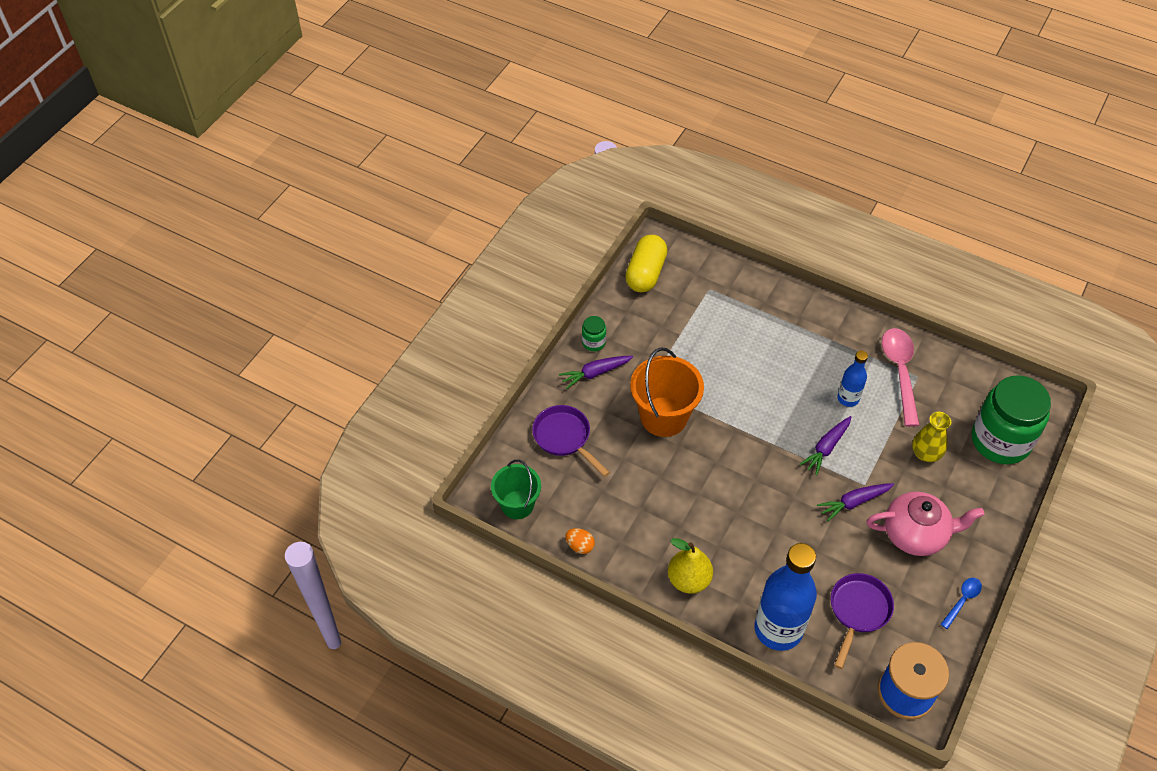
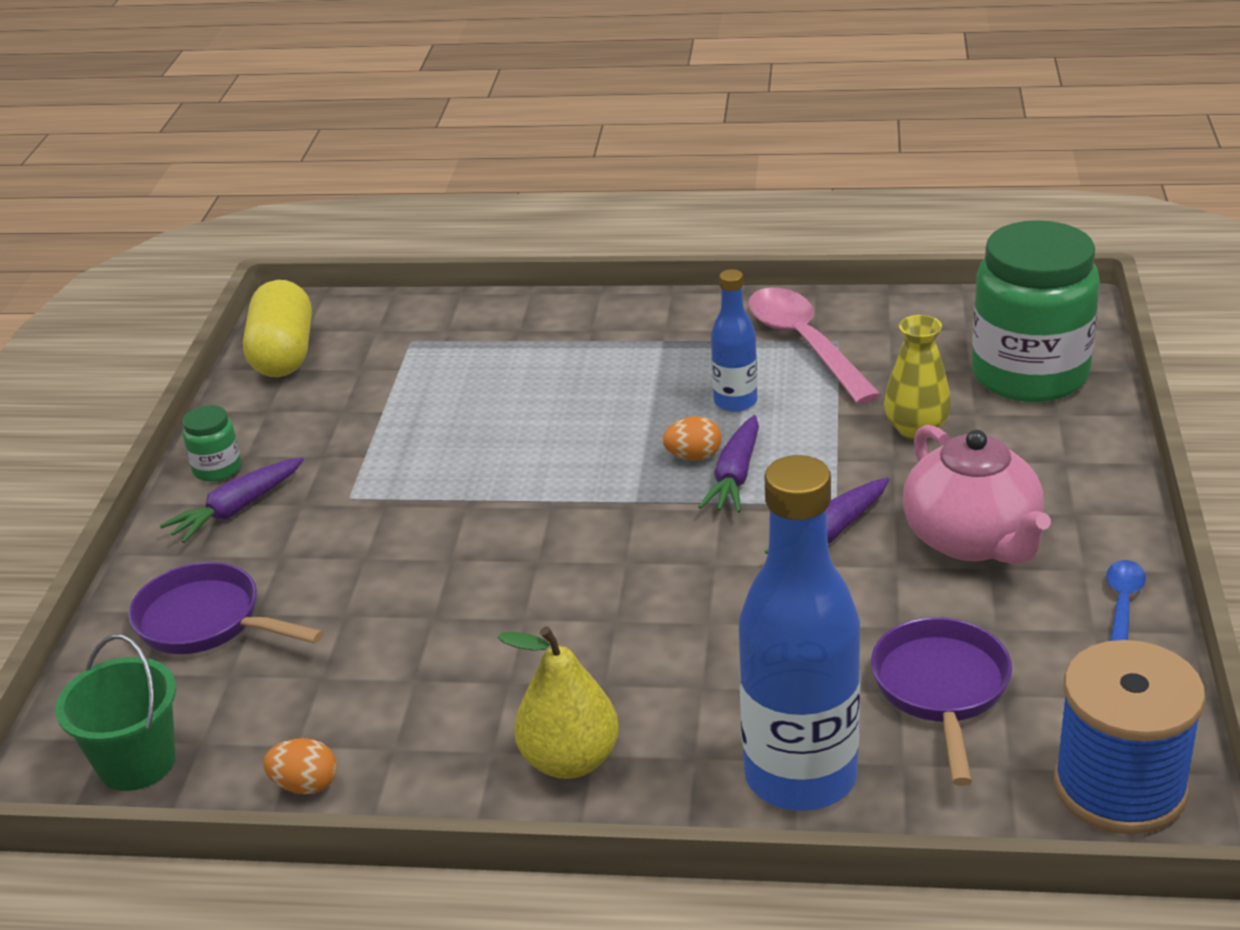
camera: 20 degrees left, 20 degrees down
(663, 416) = (401, 529): orange bucket -> none
(812, 427) = (693, 456): none -> orange egg
(916, 534) = (972, 540): pink teapot -> pink teapot turned 90 degrees clockwise

